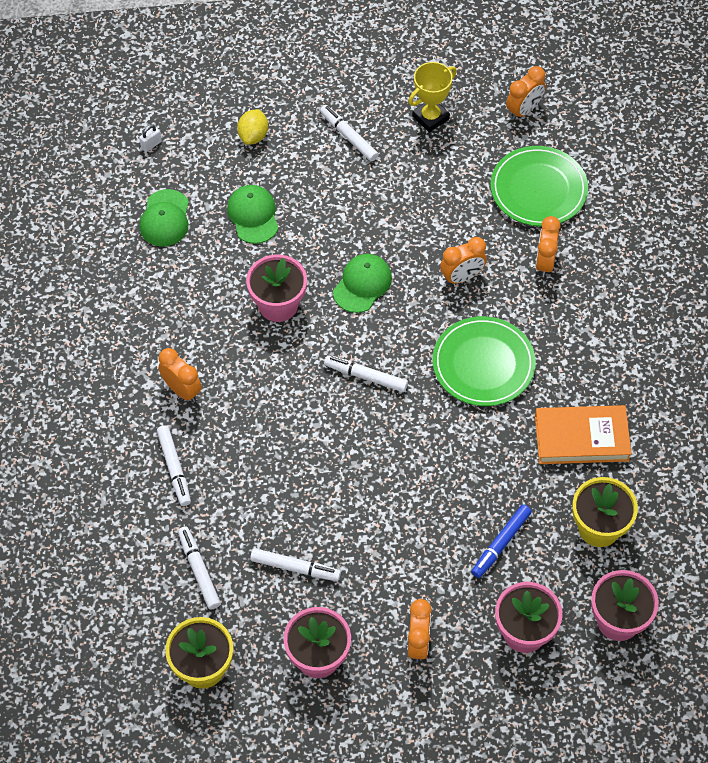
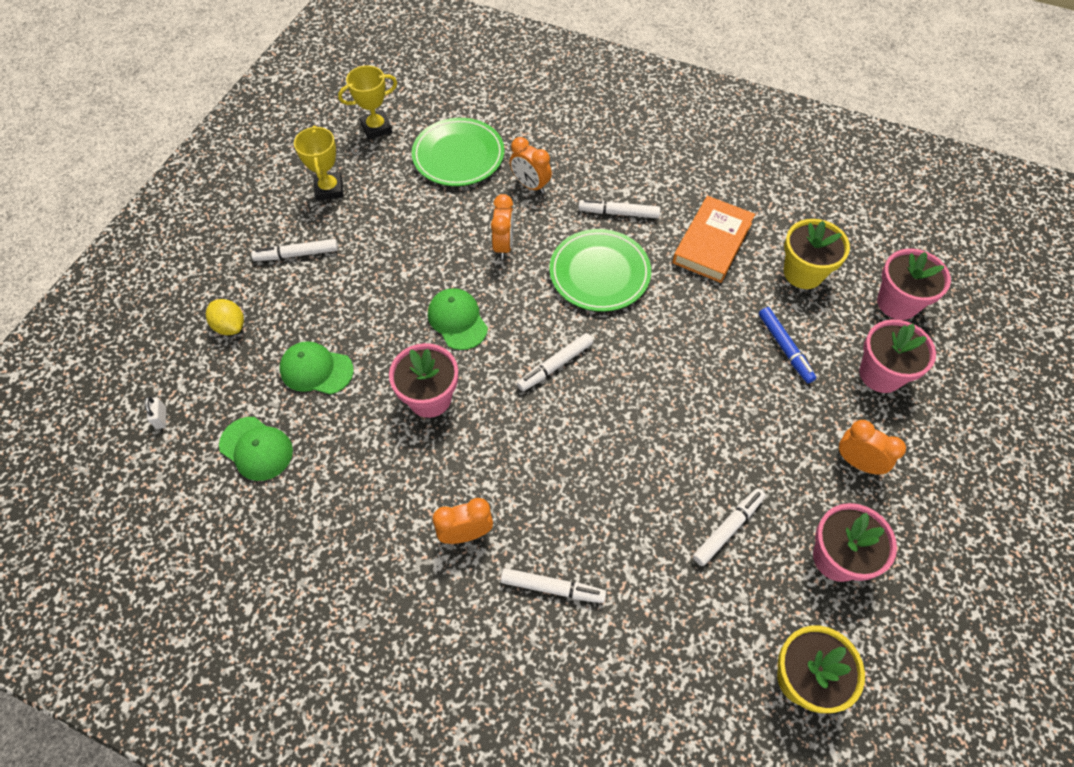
camera: 60 degrees left, 0 degrees up
(199, 570) = (686, 624): white marker -> white marker (618, 213)
(523, 110) = (376, 128): orange clock -> yellow trophy

